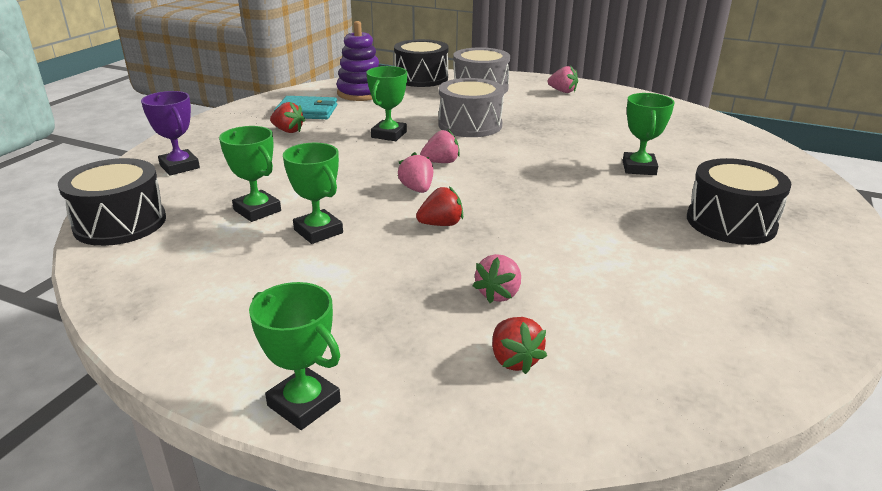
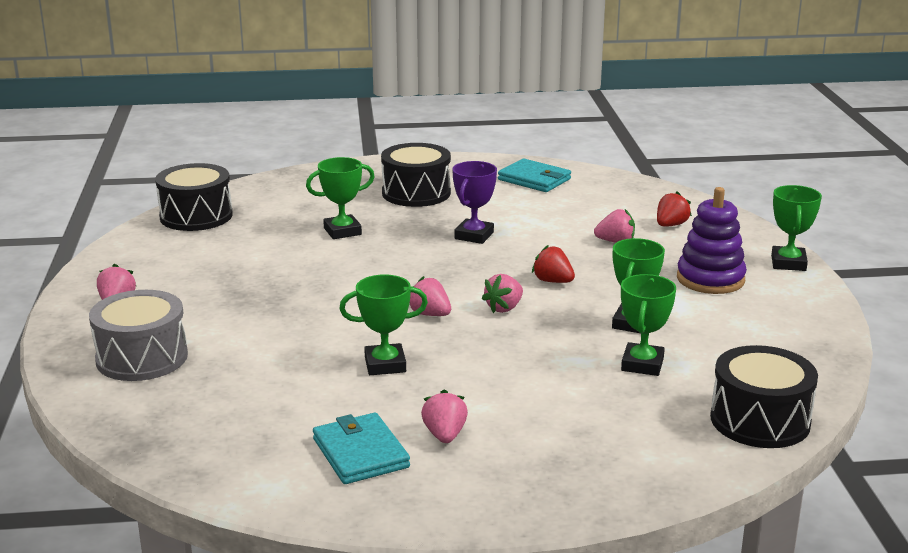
camera: 120 degrees left, 5 degrees down
(179, 166) = (626, 457): purple trophy -> purple trophy (474, 235)
(288, 131) = (445, 435): red strawberry -> pink strawberry
(361, 93) = (240, 441): purple stacking toy -> purple stacking toy (710, 279)
(421, 78) = (121, 416): black drum -> black drum (196, 216)
(470, 125) = (303, 327): grey drum -> none
(756, 314) = (534, 179): none -> turquoise wallet

